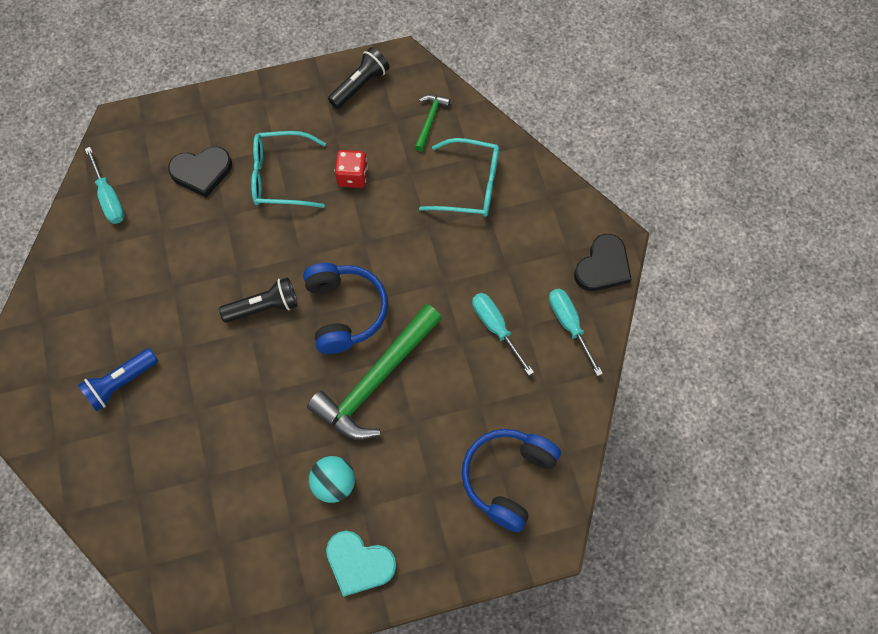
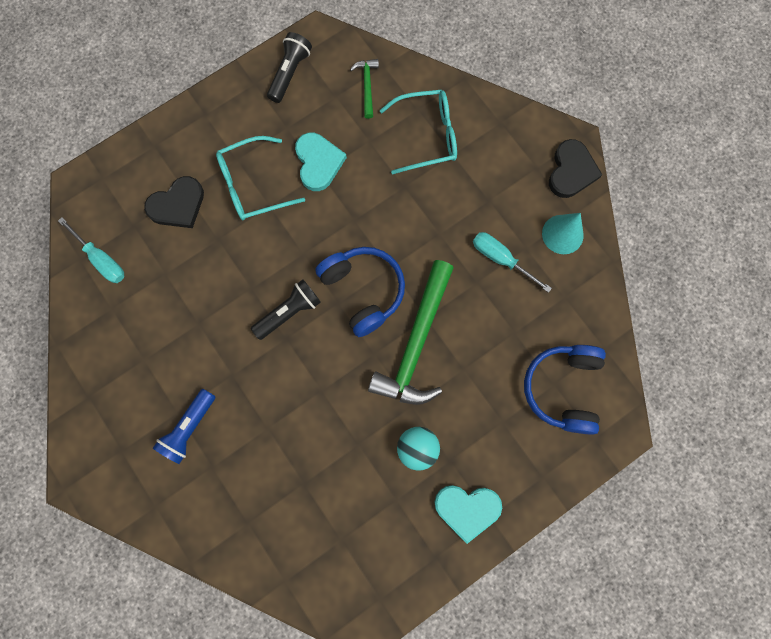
camera: 20 degrees left, 10 degrees up
(352, 176) = (318, 162): red dice -> turquoise heart
(569, 325) = (562, 234): turquoise screwdriver -> turquoise cone

